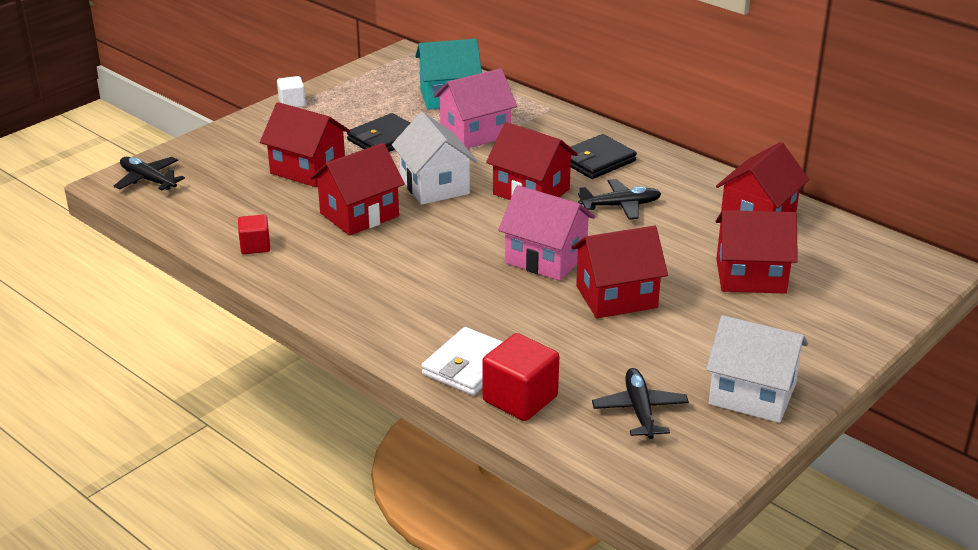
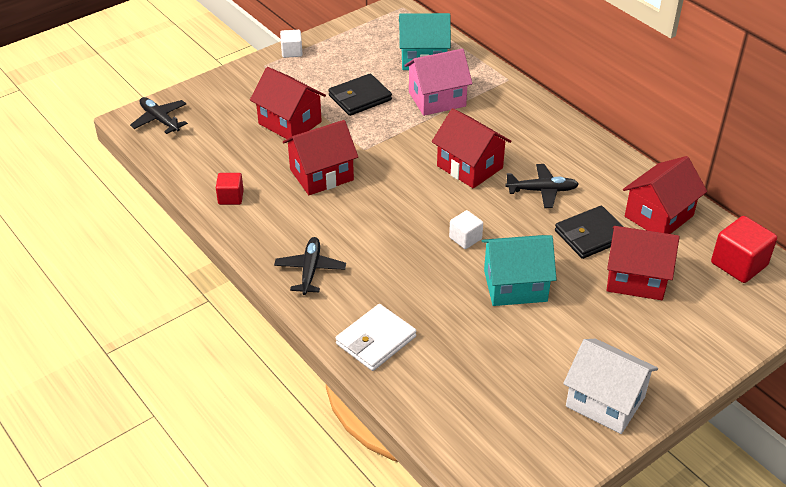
camera: 10 degrees right, 10 degrees up
(434, 186) = (390, 152): white house -> none
(520, 399) = (410, 379): red cube -> red cube (739, 264)
(546, 258) = (465, 238): pink house -> white cube
(597, 161) = (533, 140): black wallet -> black wallet (591, 235)
(616, 297) = (515, 285): red house -> turquoise house
(640, 410) = (506, 405): black plane -> black plane (310, 270)

